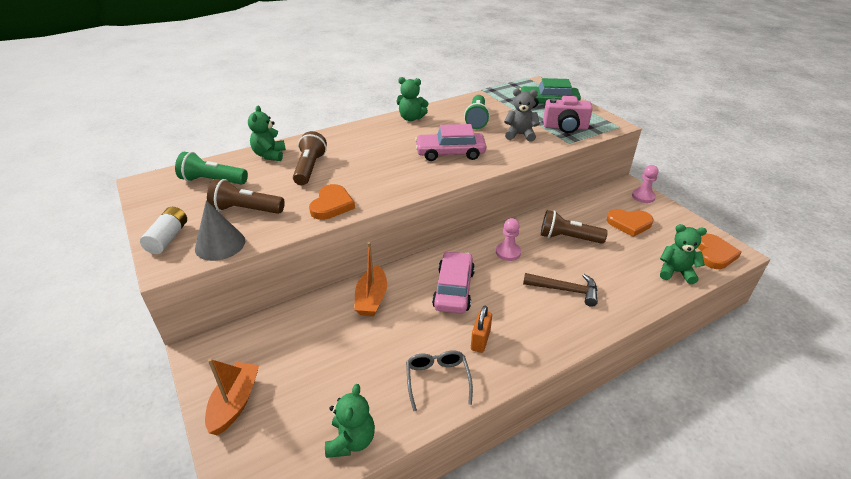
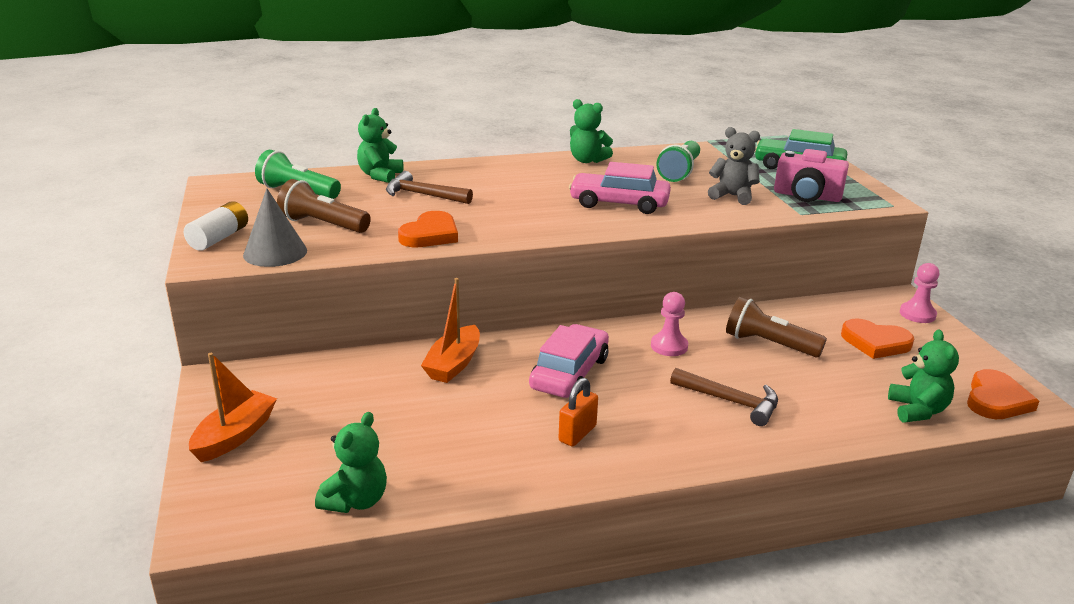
camera: 15 degrees right, 10 degrees down
(310, 168) = (423, 195): brown flashlight -> brown hammer
(437, 379) = (497, 463): grey glasses -> none
(675, 272) = (917, 410): green teddy bear -> green teddy bear turned 60 degrees clockwise

